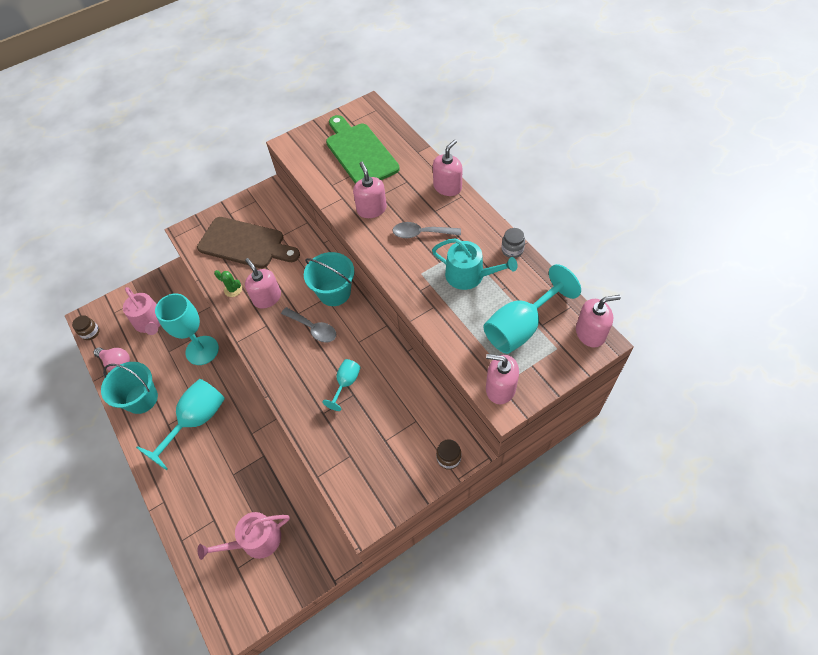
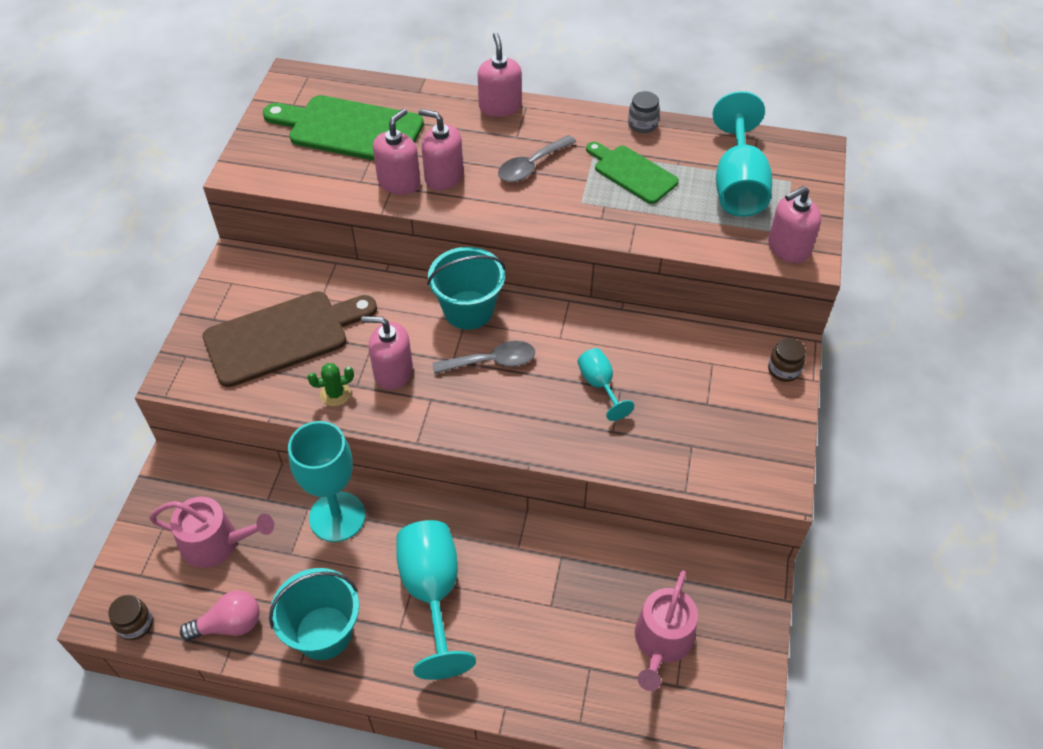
camera: 50 degrees left, 5 degrees down
(469, 275) = (632, 172): turquoise watering can -> green cutting board
(590, 333) = (800, 149): pink soap dispenser -> pink soap dispenser (399, 182)

